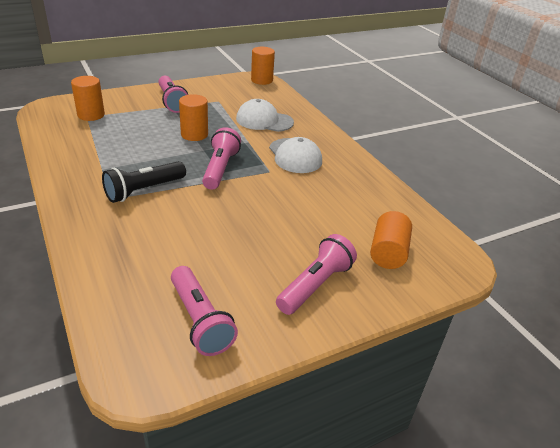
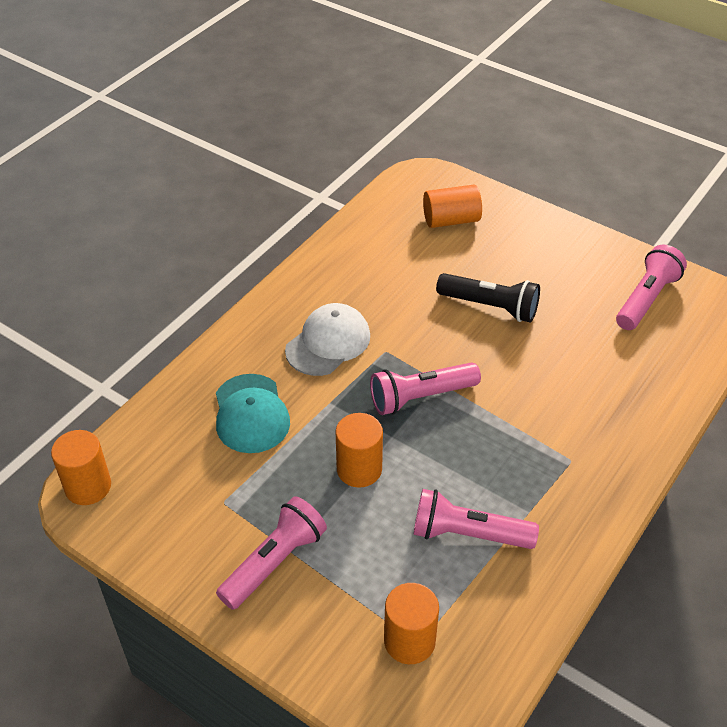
camera: 115 degrees left, 10 degrees up
(144, 190) = (529, 440): black flashlight -> black flashlight (490, 307)
(264, 120) = (251, 414): white cap -> turquoise cap
(315, 285) = (539, 250): pink flashlight -> pink flashlight (468, 534)

